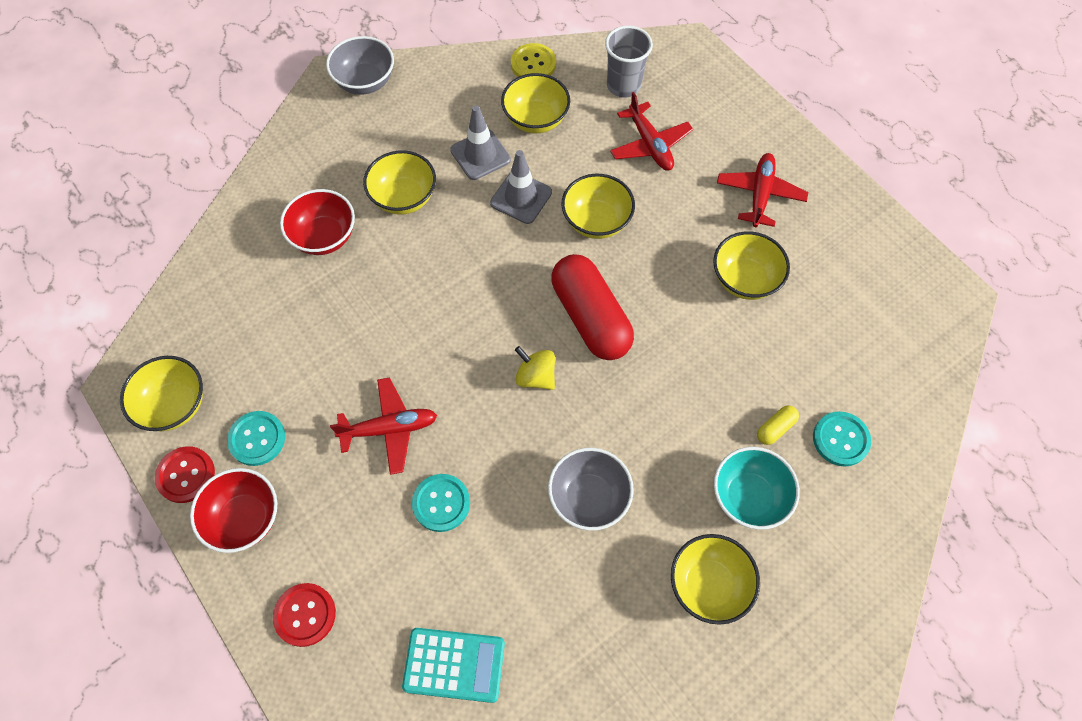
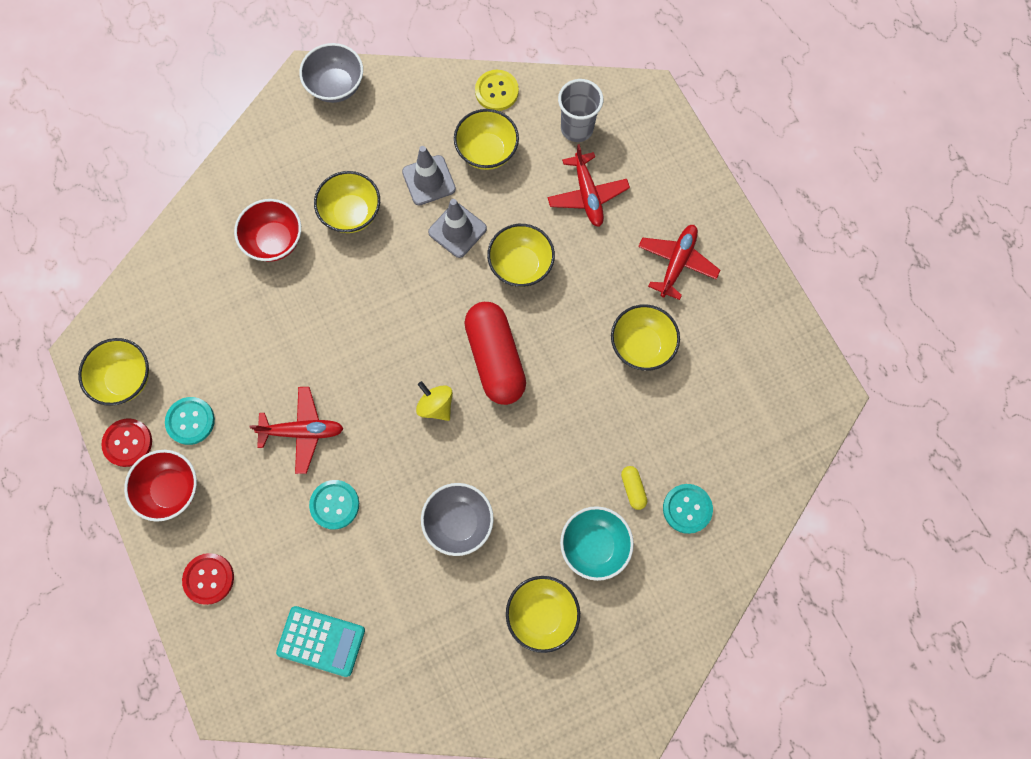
camera: 10 degrees right, 10 degrees up
(775, 428) = (633, 489): yellow capsule -> yellow capsule turned 75 degrees counterclockwise

